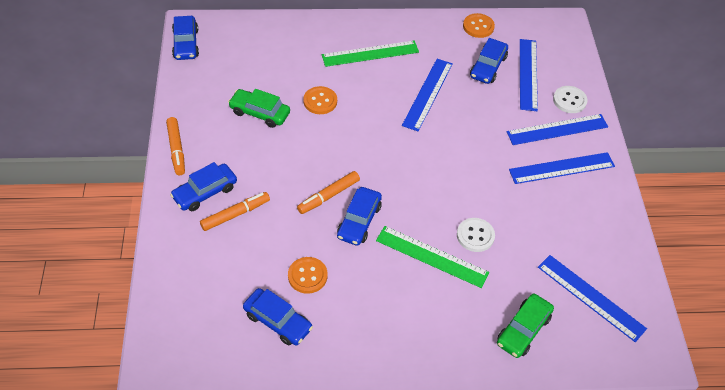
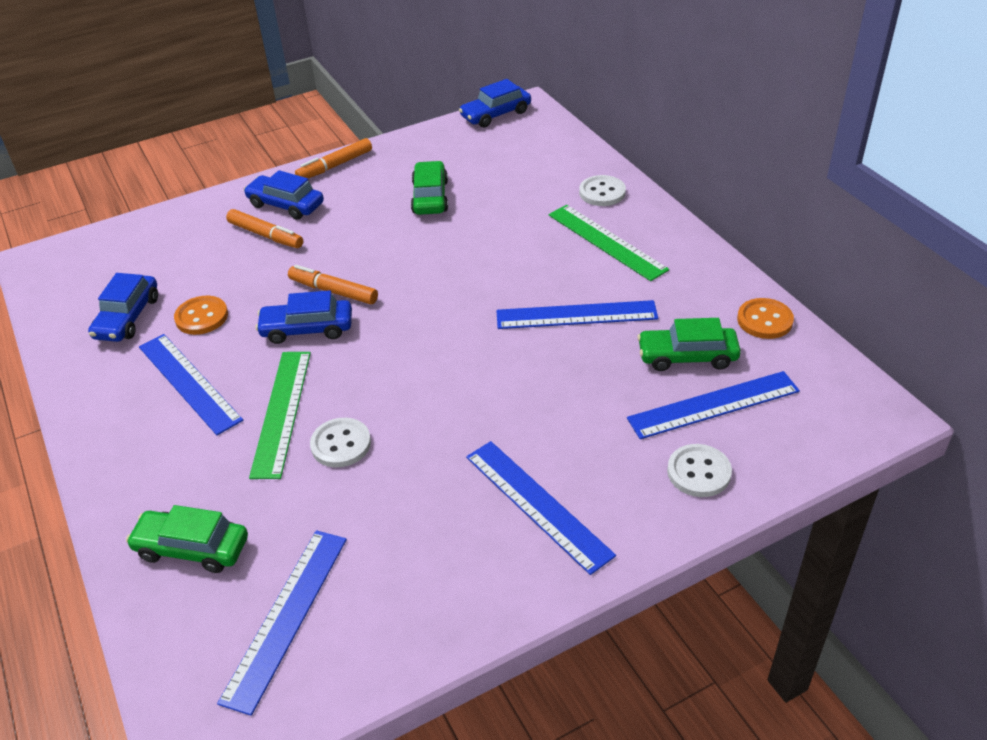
camera: 70 degrees right, 10 degrees down
(320, 34) = (602, 192): none -> white button
(320, 101) = (485, 232): orange button -> none
(488, 67) = (687, 356): blue car -> green car
(557, 129) = (619, 475): blue ruler -> blue ruler (189, 382)

